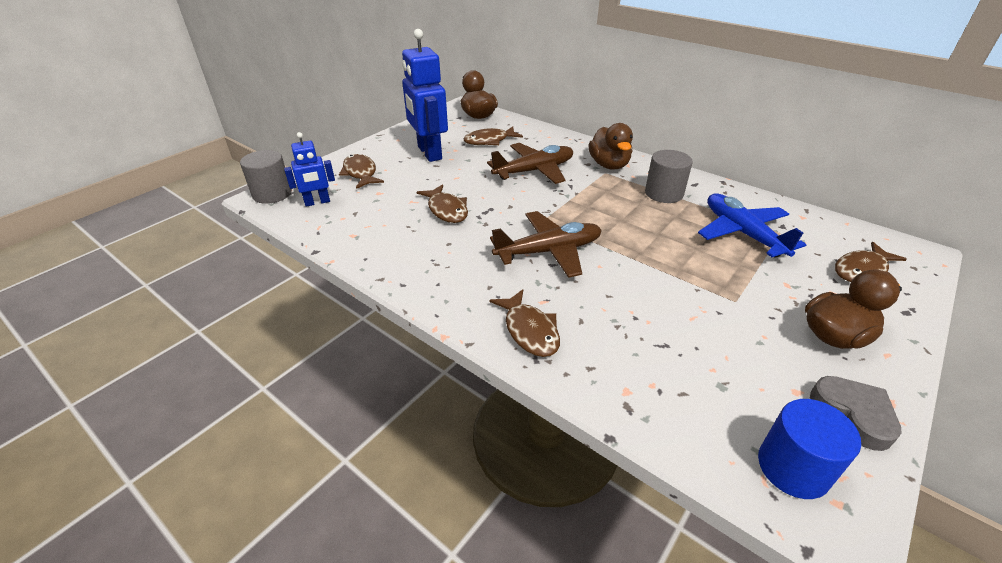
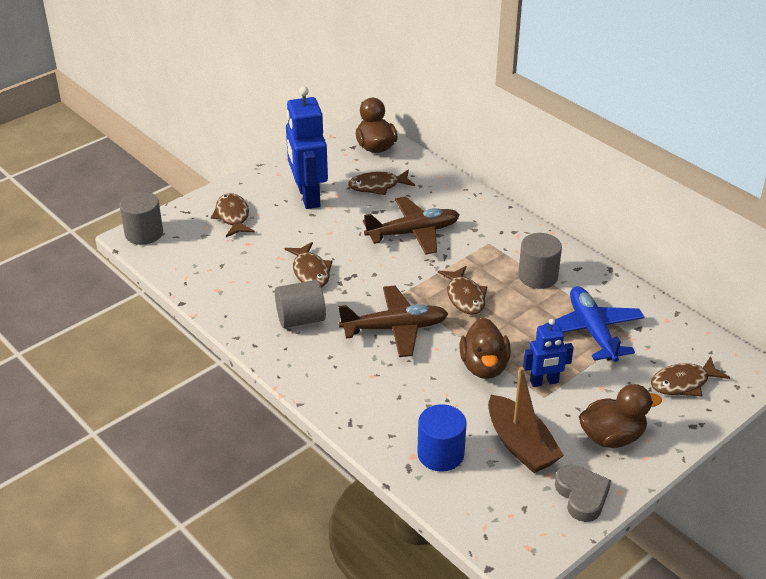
camera: 10 degrees right, 0 degrees up
(317, 202) = (187, 248): blue robot -> blue robot (544, 382)
(447, 253) = (301, 319): none -> grey cylinder
(529, 330) = (352, 399): brown fish -> brown fish (464, 297)
(609, 165) = (496, 234): brown duck -> brown duck (484, 366)
(744, 359) = (520, 445): none -> brown boat
(793, 468) = (510, 522): blue cylinder -> blue cylinder (440, 454)

